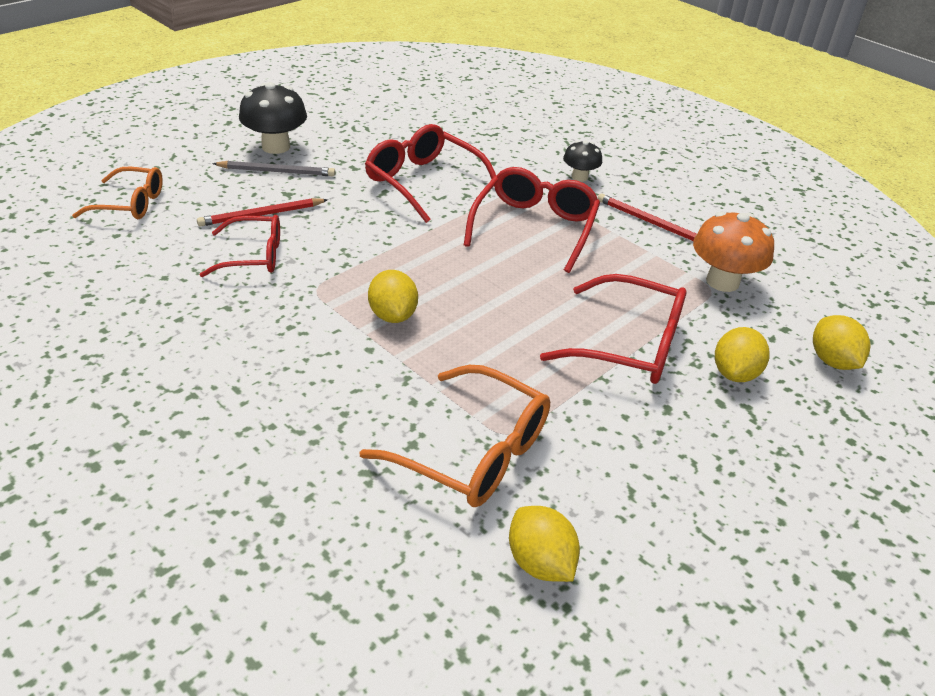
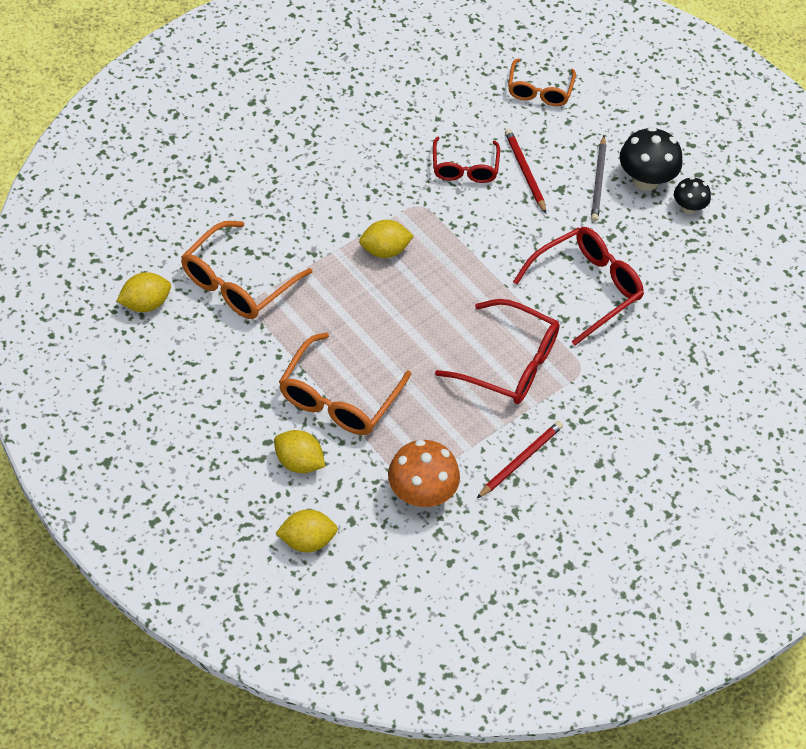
camera: 95 degrees right, 15 degrees up
(579, 177) = (605, 419): black mushroom -> black mushroom (688, 207)
(629, 345) = (338, 398): red glasses -> orange glasses

